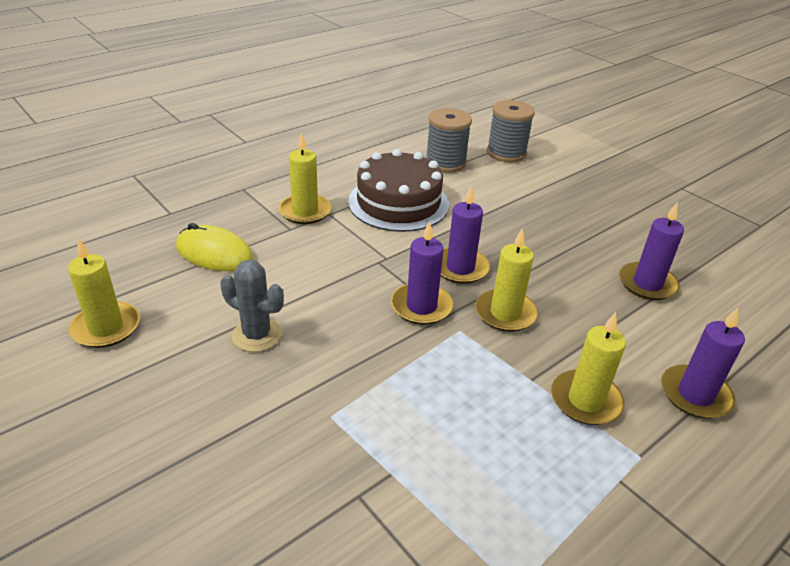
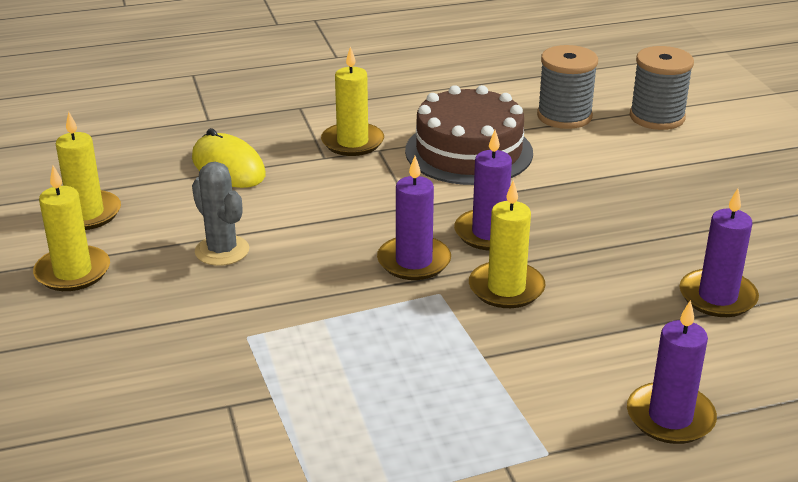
camera: 25 degrees right, 5 degrees down
(585, 400) = (529, 389): yellow candle -> yellow candle (73, 272)

